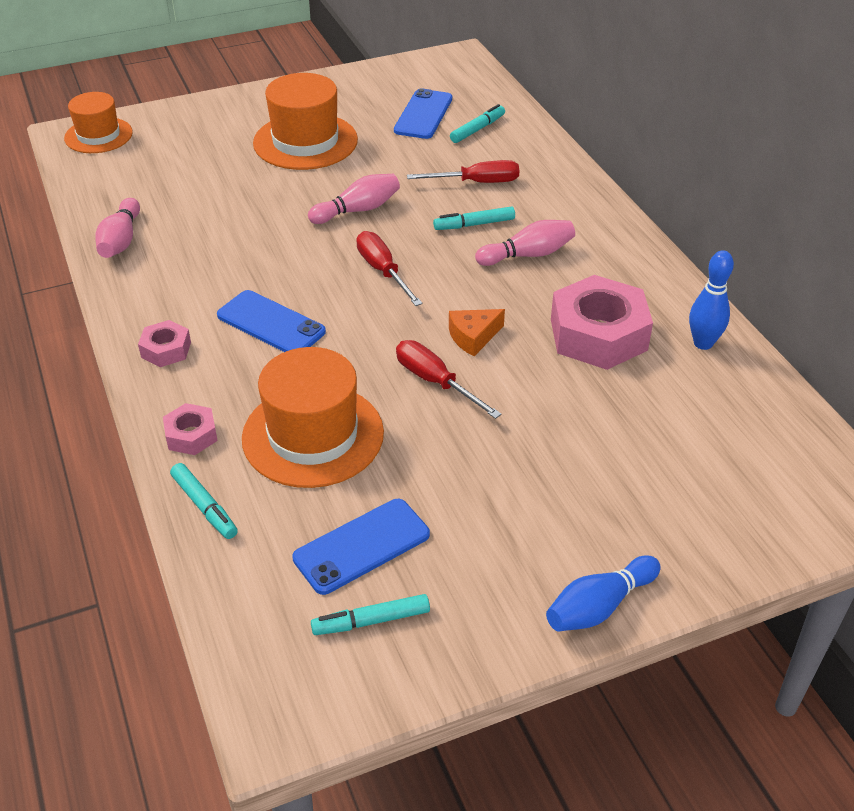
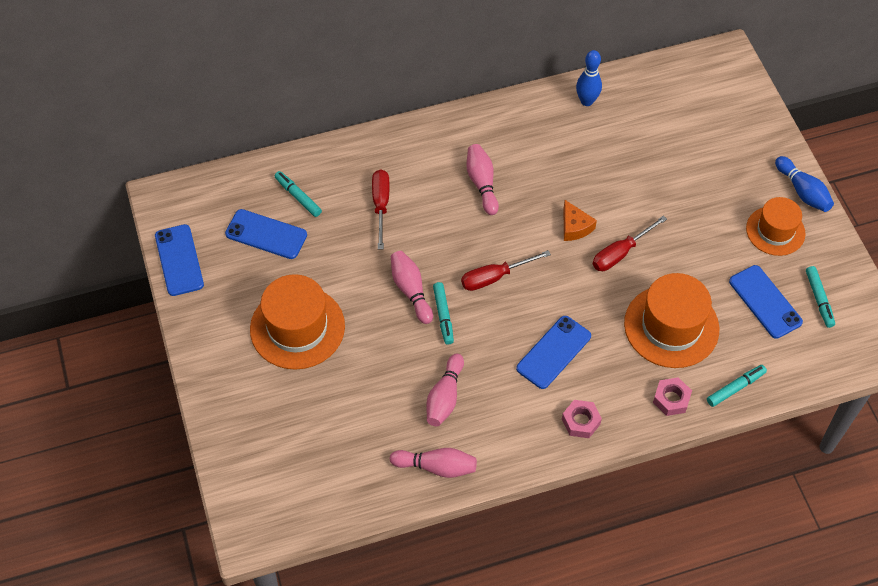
camera: 85 degrees left, 15 degrees up
(98, 135) = (257, 505): orange hat -> orange hat (775, 231)
(211, 241) = (445, 397): none -> pink bowling pin
(384, 71) = (179, 260): none -> blue phone
(474, 224) = (439, 213): turquoise marker -> turquoise marker (443, 316)
(598, 334) = (575, 155): pink nut -> none

